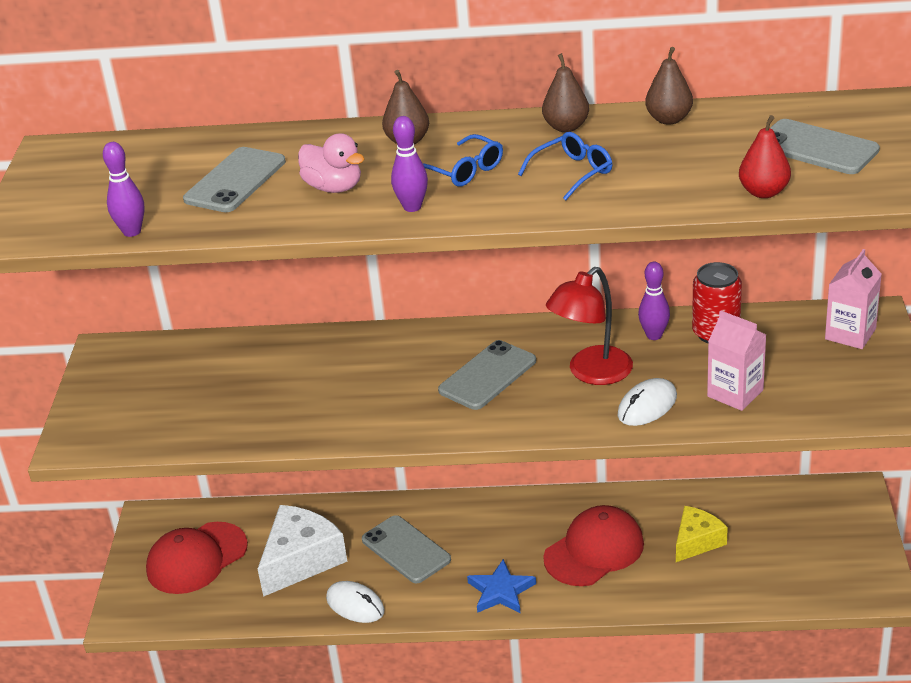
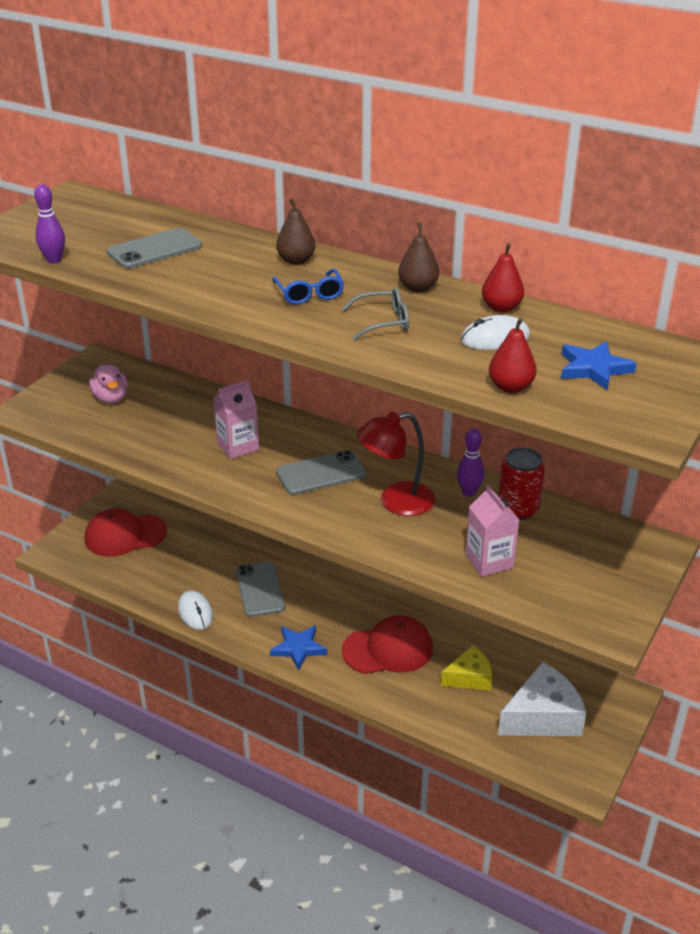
camera: 25 degrees right, 0 degrees up
(301, 560) = (187, 566): white cheese -> white cheese (542, 717)
(334, 187) = (210, 275): pink duck -> pink duck (111, 398)
(412, 207) = (244, 307): purple bowling pin -> none
(572, 173) = (383, 322): blue glasses -> grey glasses
(647, 406) = (413, 542): white mouse -> white mouse (495, 338)
(669, 119) = (501, 308): brown pear -> red pear
(817, 148) = (594, 369): grey phone -> blue star
(850, 334) = (626, 553): pink carton -> pink carton (238, 446)

